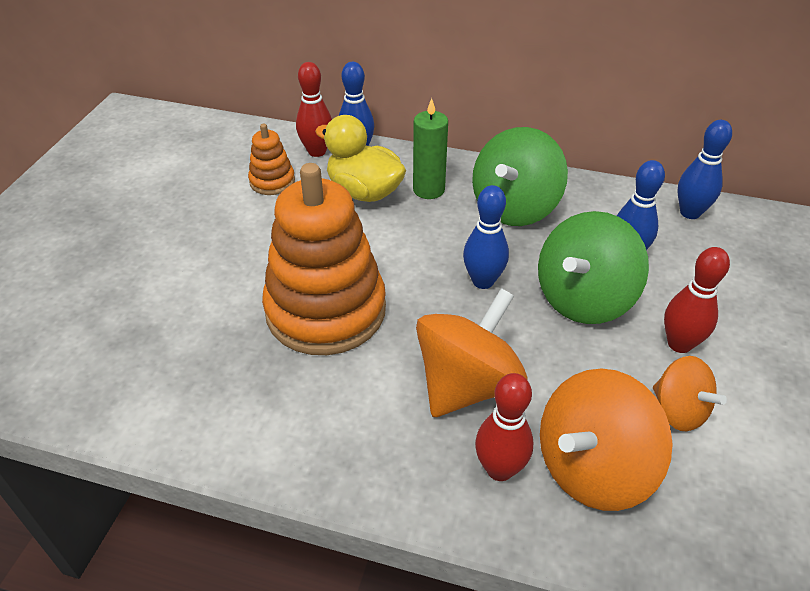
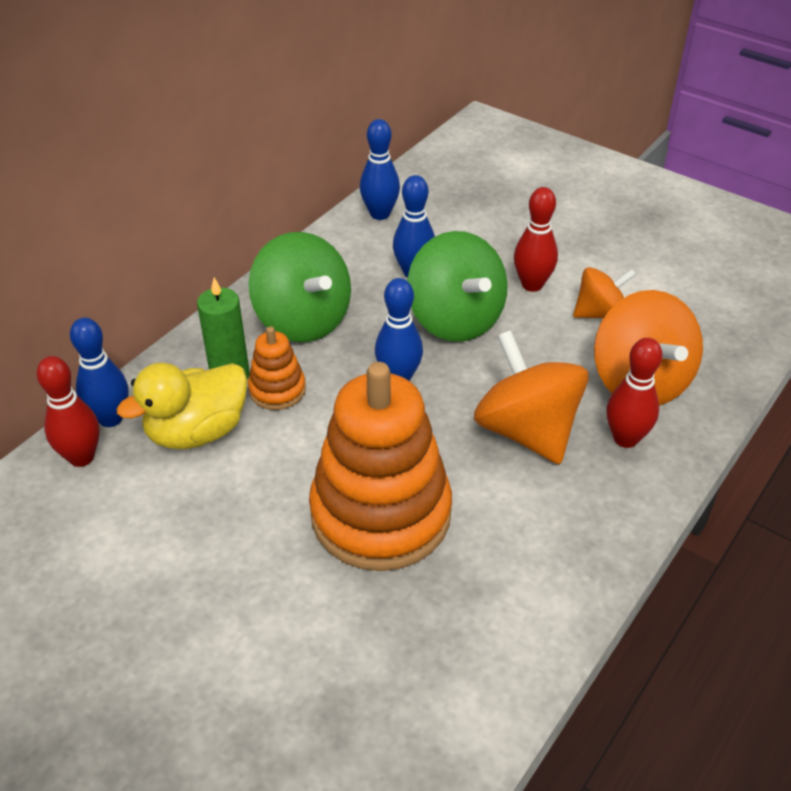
camera: 70 degrees left, 0 degrees up
(272, 181) = (114, 517): orange stacking toy -> orange stacking toy (277, 390)

